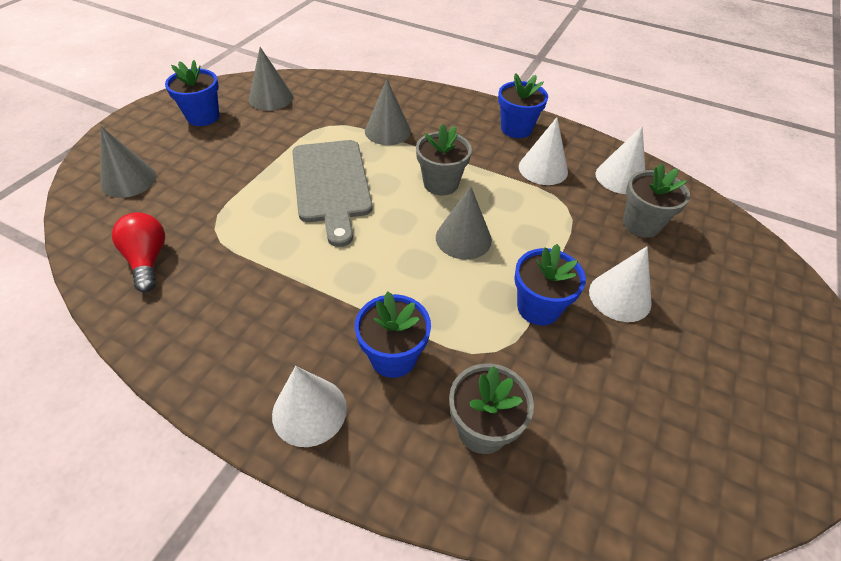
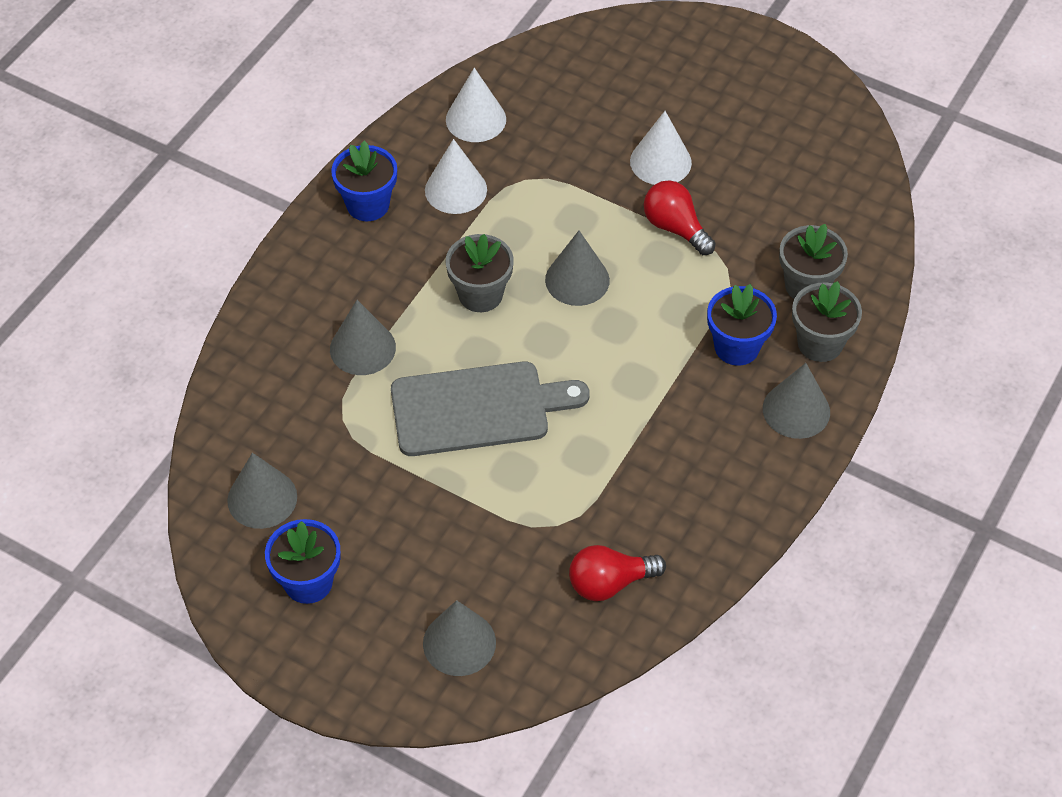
camera: 85 degrees left, 5 degrees up
(309, 411) = (796, 410): white cone -> grey cone
(538, 308) = (675, 228): blue flower pot -> red light bulb
(641, 224) = (557, 120): grey flower pot -> grey flower pot (820, 343)

